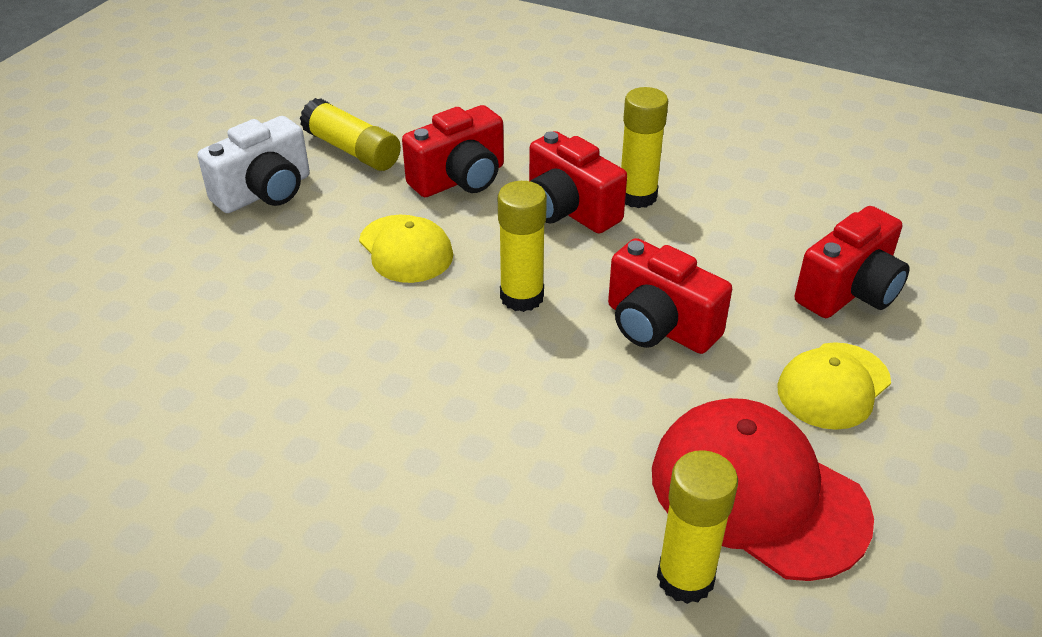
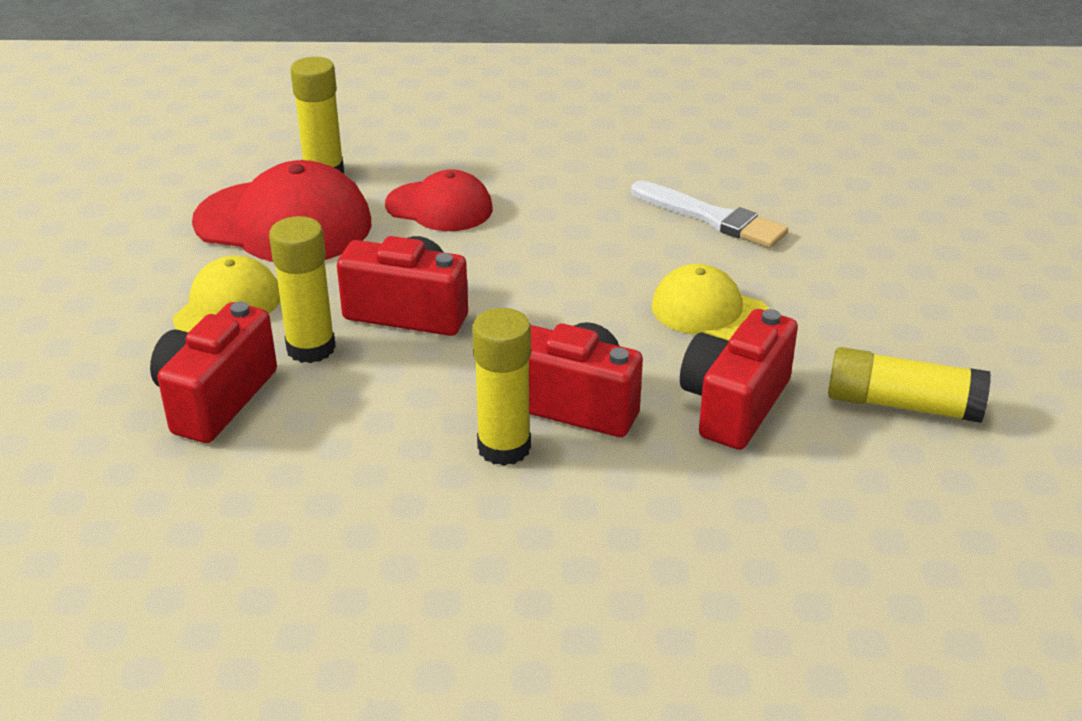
camera: 155 degrees right, 5 degrees down
(265, 192) = (923, 325): white camera -> none
(302, 344) = (711, 218): none -> white brush
(522, 297) = (557, 301): yellow glue stick -> yellow glue stick (311, 348)
(566, 457) = (439, 207): none -> red cap

